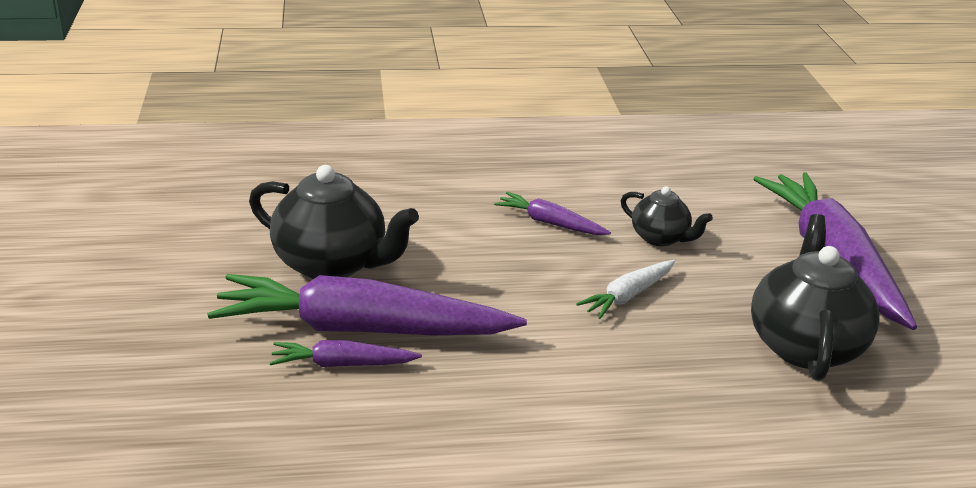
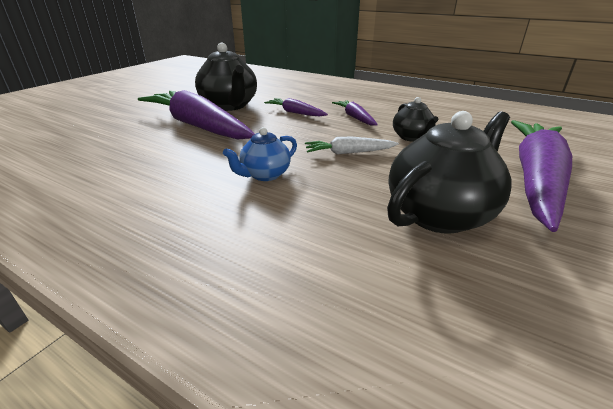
camera: 40 degrees right, 0 degrees up
(342, 364) = (166, 133): purple carrot -> purple carrot (295, 113)
(589, 374) = (265, 175): none -> blue teapot

